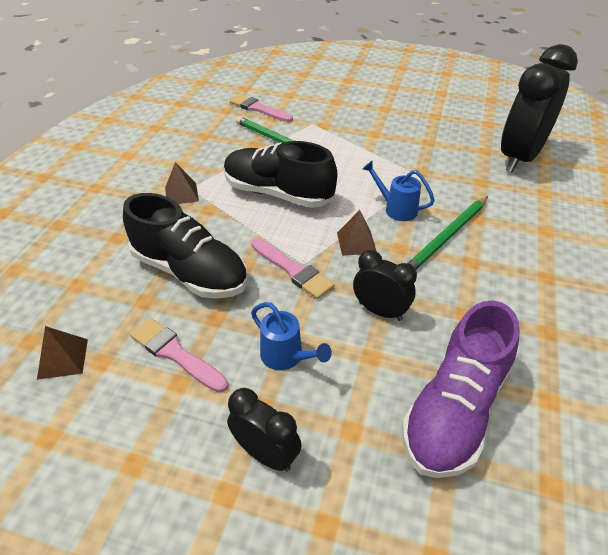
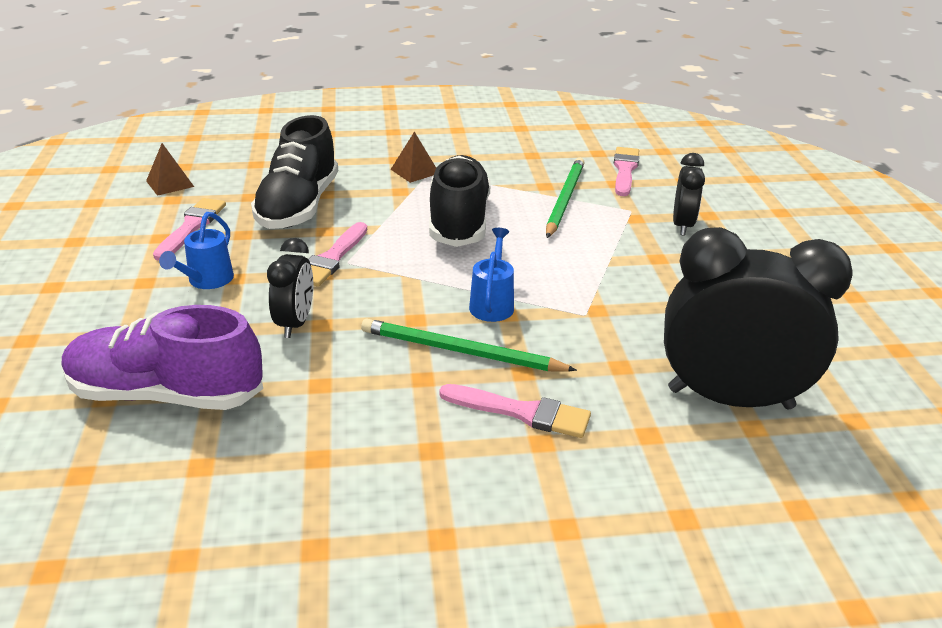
camera: 65 degrees right, 10 degrees down
(266, 454) = (92, 295): black clock -> black clock (682, 225)
(356, 242) = (404, 287): brown pyramid -> none
(517, 230) = (522, 412): none -> pink brush

